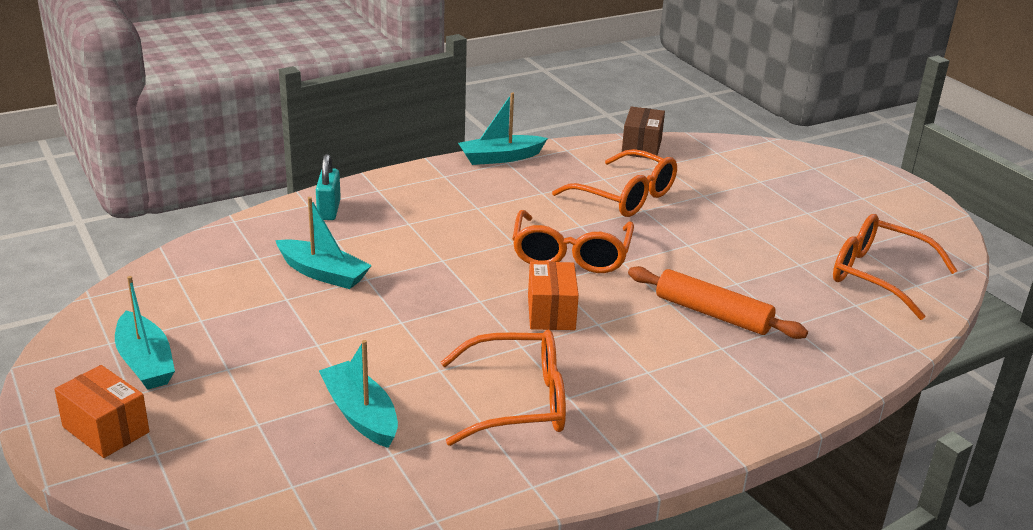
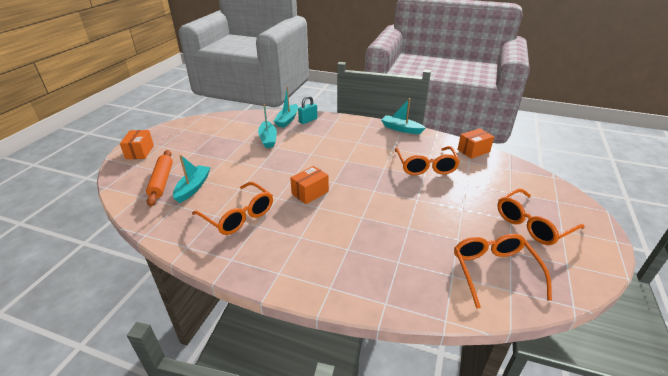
camera: 50 degrees right, 5 degrees up
(145, 362) = (180, 139): turquoise boat -> turquoise boat (287, 120)
(570, 255) = (358, 176): orange glasses -> orange glasses (532, 224)
(641, 147) = (473, 151): brown box -> orange box
(712, 314) = (371, 233): orange rolling pin -> orange rolling pin (161, 181)

